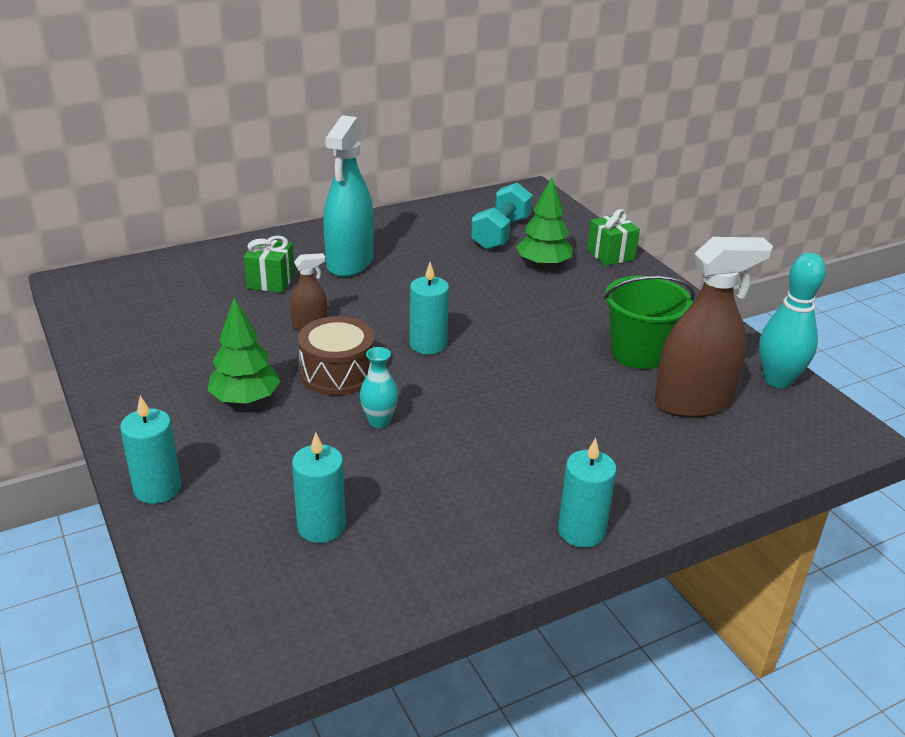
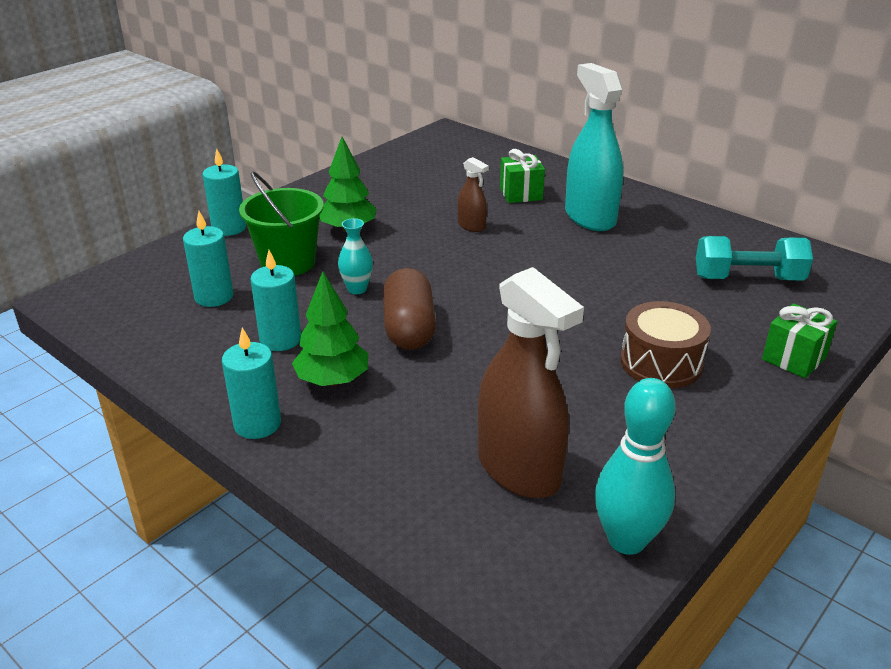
camera: 70 degrees right, 0 degrees up
(337, 373) = (411, 255): brown drum -> brown drum (661, 363)
(350, 262) = (590, 217): turquoise spray bottle -> turquoise spray bottle turned 75 degrees clockwise
(428, 344) = (490, 285): turquoise candle -> turquoise candle (280, 340)
(471, 406) = (409, 328): none -> brown capsule
(543, 265) = (711, 317): green tree -> green tree (333, 380)
(639, 353) = (588, 414): green bucket -> green bucket (288, 262)

